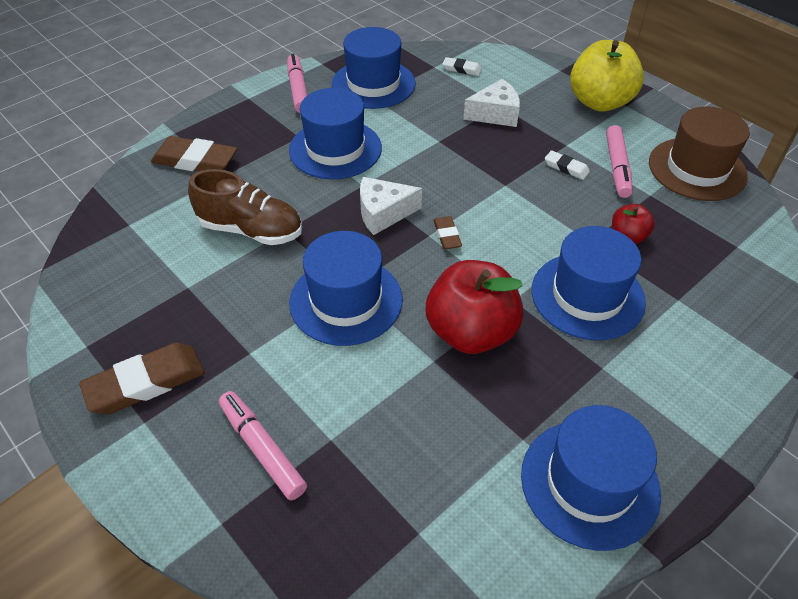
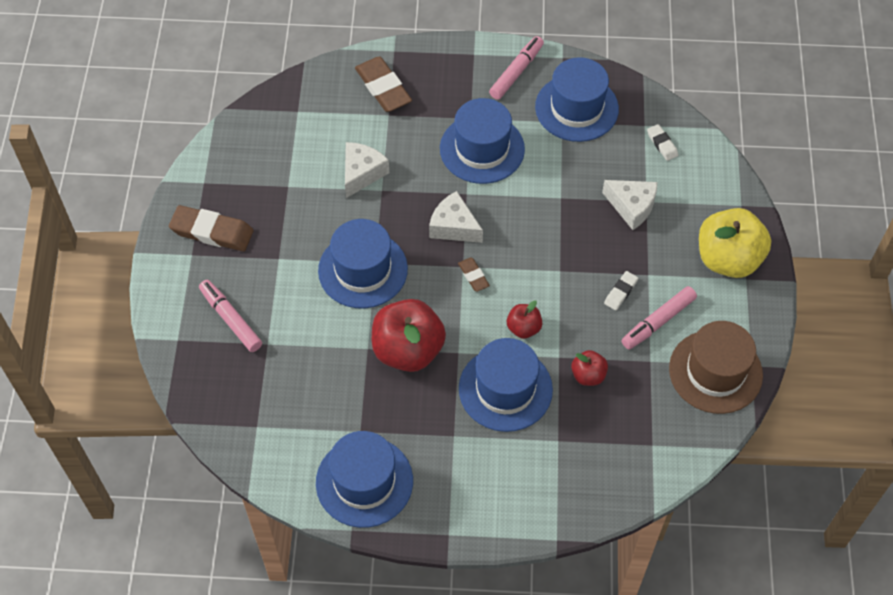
camera: 45 degrees right, 10 degrees up
(251, 230) = (362, 173): brown shoe -> white cheese
(262, 449) = (231, 319): pink marker -> pink marker turned 45 degrees counterclockwise
(447, 235) = (473, 276): brown eraser -> brown eraser turned 60 degrees counterclockwise
(536, 242) = (523, 328): none -> red apple
(566, 168) = (620, 292): white eraser -> white eraser turned 45 degrees clockwise

